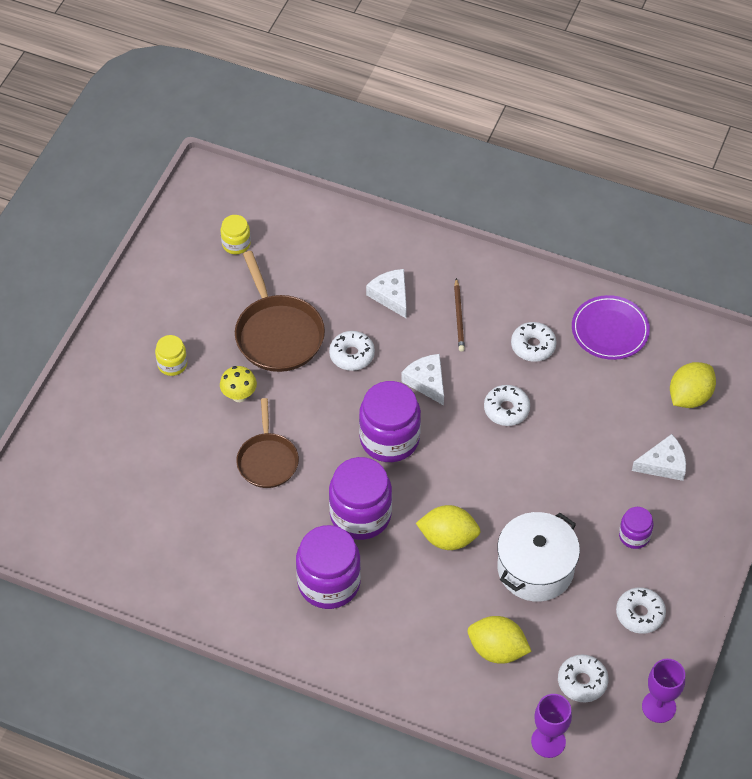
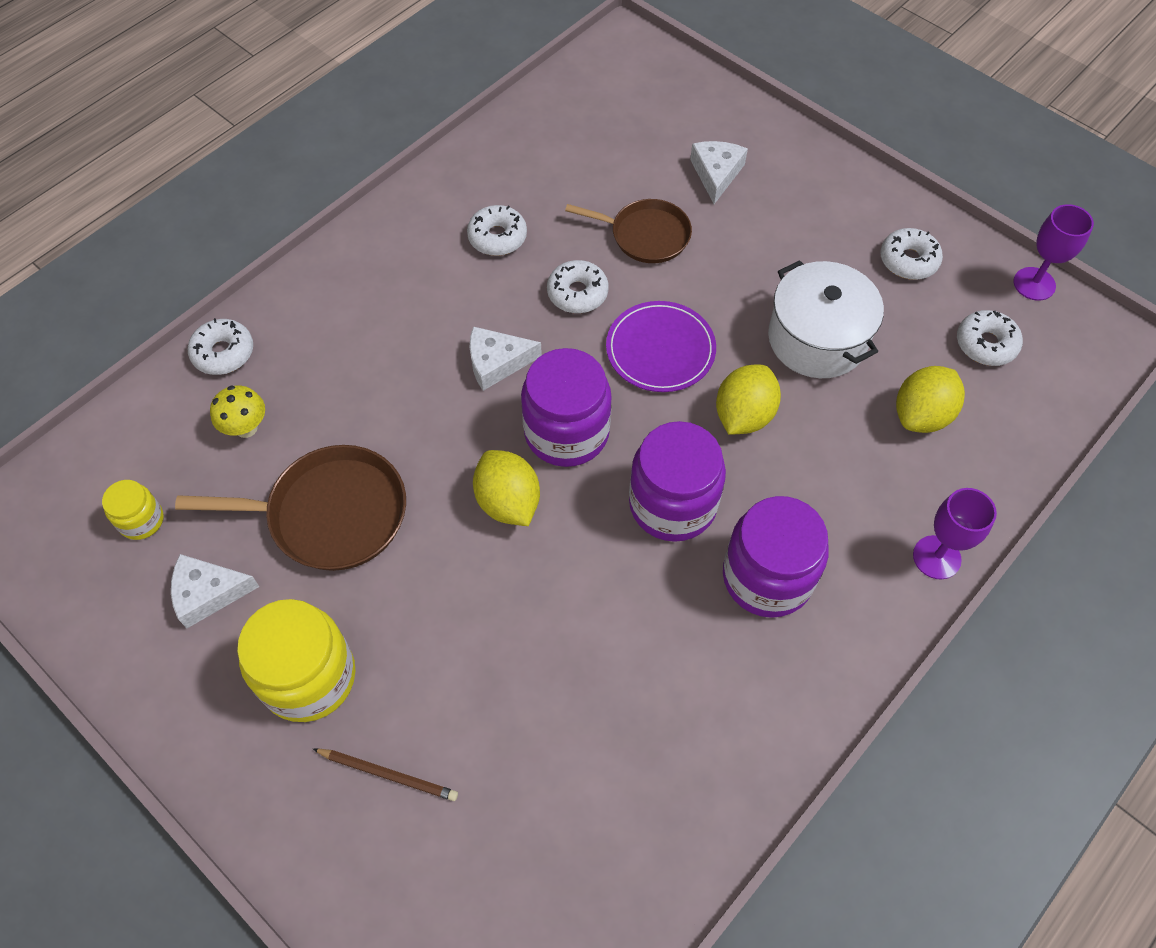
camera: 70 degrees left, 5 degrees up
(172, 364) = (308, 677): yellow jar -> yellow jar, size x1.95
(239, 395) = (411, 598): yellow mushroom -> yellow mushroom (246, 428)
(267, 460) = (539, 594): brown pan -> brown pan (646, 235)
(352, 355) = (412, 434): white donut -> white donut (223, 353)
(391, 296) = (341, 359): white cheese -> white cheese (208, 593)
(459, 316) = (414, 296): brown pencil -> brown pencil (388, 774)
(548, 741) = (1060, 404): purple goblet -> purple goblet (936, 557)
(610, 330) = (511, 159): purple plate -> purple plate (660, 349)
(634, 536) = (802, 231): purple jar -> none
(689, 397) = (636, 122): yellow lemon -> yellow lemon (508, 502)

